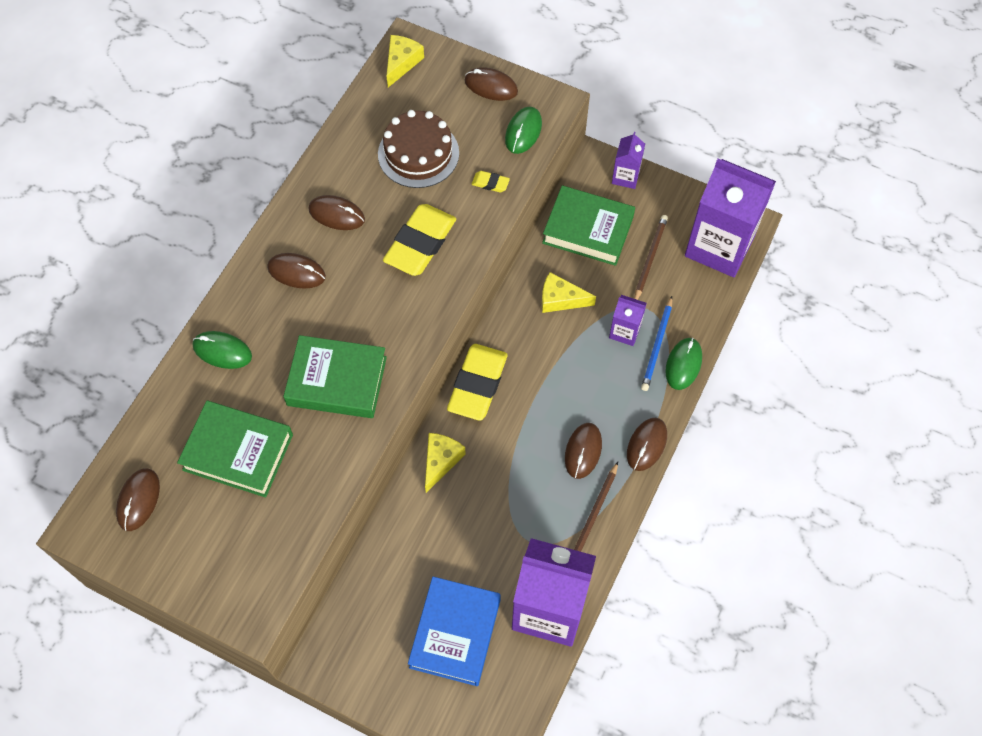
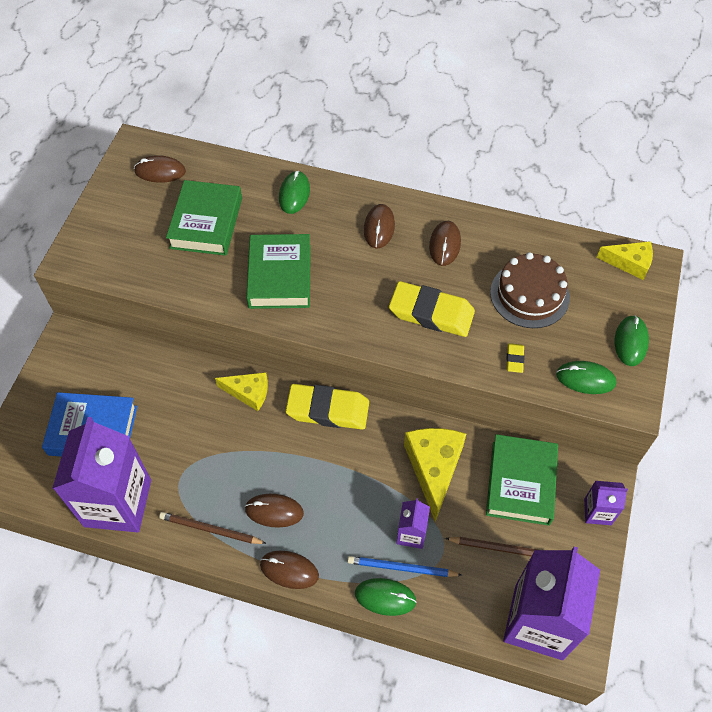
camera: 80 degrees right, 5 degrees down
(491, 86) = (630, 342): brown mouse -> green mouse
(560, 299) = (434, 468): yellow cheese -> yellow cheese, size x1.63

